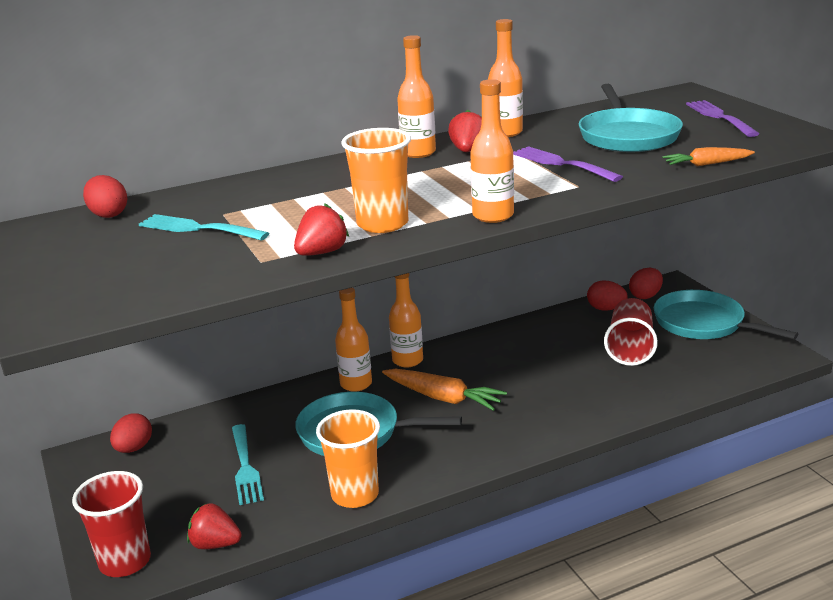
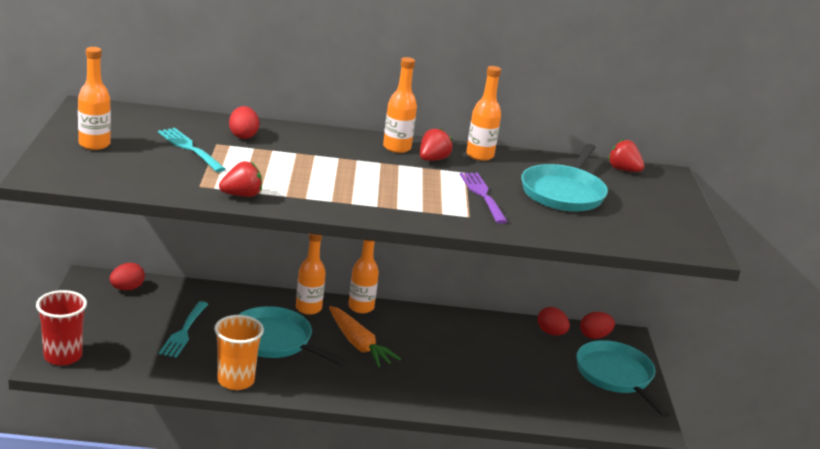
camera: 20 degrees right, 0 degrees up
(108, 214) = (149, 117): red egg -> red egg (243, 136)
(215, 544) = (123, 371): red strawberry -> red strawberry (623, 170)
(382, 224) = (303, 191): orange cup -> none
(493, 216) = (380, 214): orange bottle -> orange bottle (94, 144)
(630, 348) = (535, 369): red cup -> none
(706, 164) = (585, 237): orange carrot -> none
(719, 117) = (658, 205): purple fork -> none

